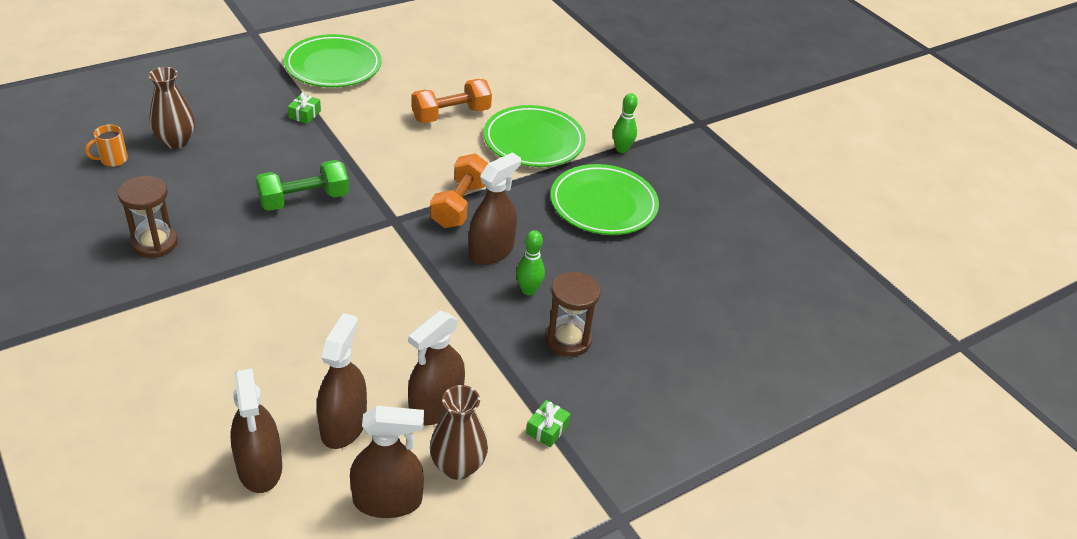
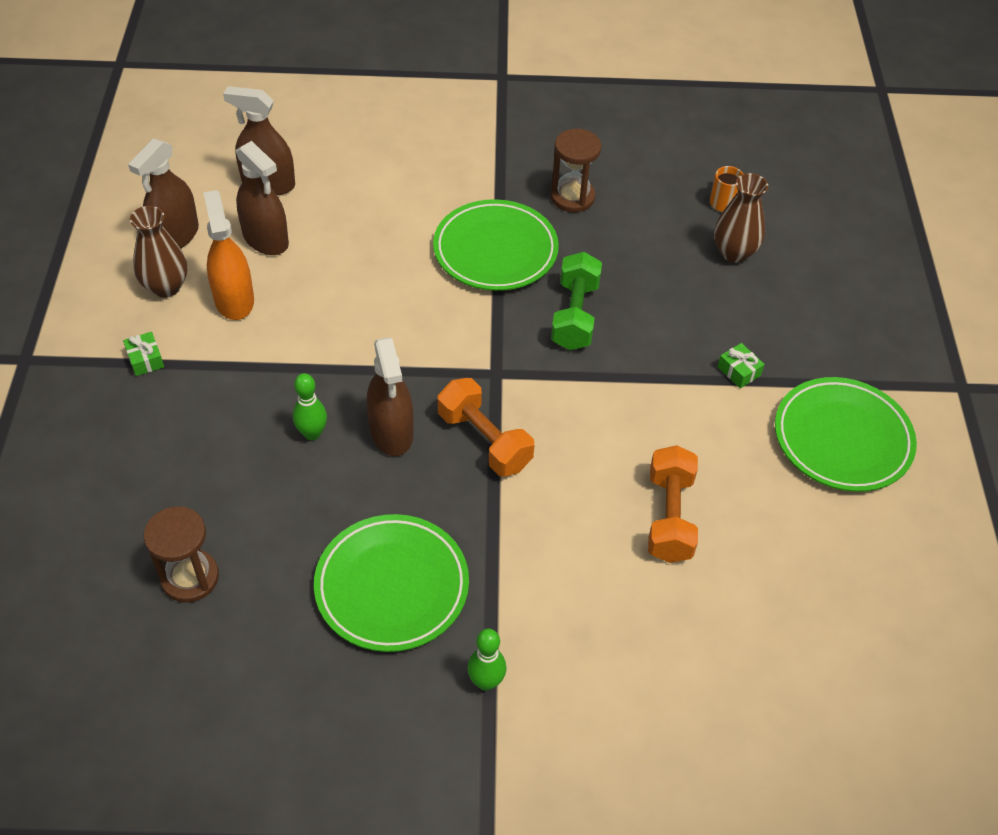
camera: 125 degrees right, 10 degrees up
(436, 406) = (234, 300): brown spray bottle -> orange spray bottle
(533, 141) = (562, 581): green plate -> green plate (495, 250)
(568, 339) = (224, 430): brown hourglass -> brown hourglass (190, 578)

